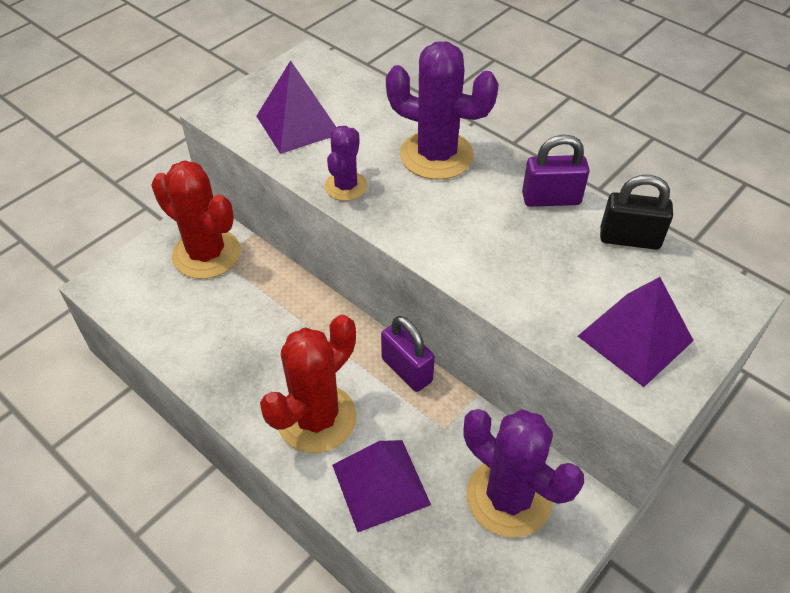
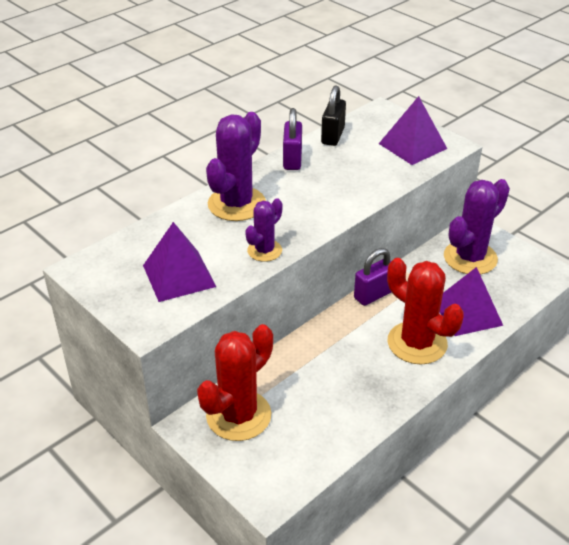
camera: 85 degrees left, 10 degrees down
(346, 186) = (264, 250): purple cactus -> purple cactus turned 75 degrees counterclockwise

